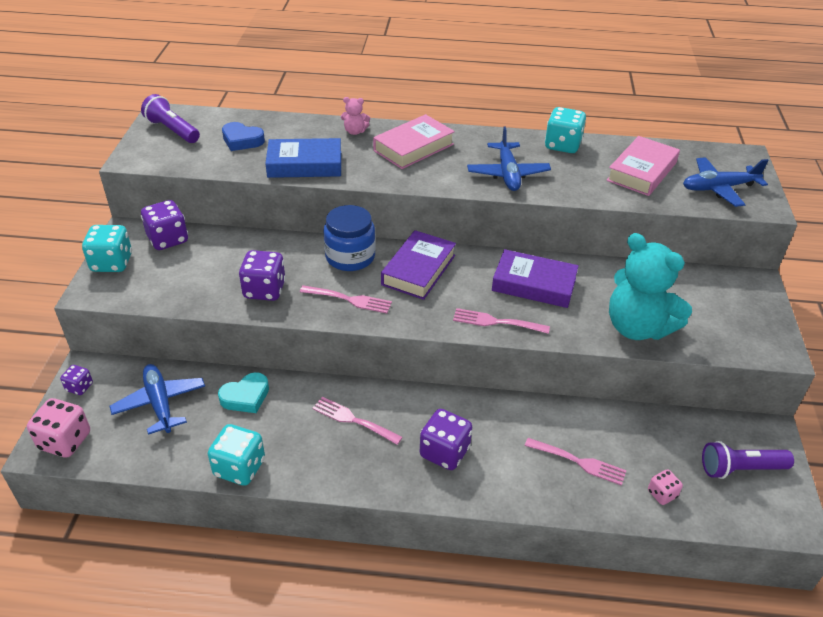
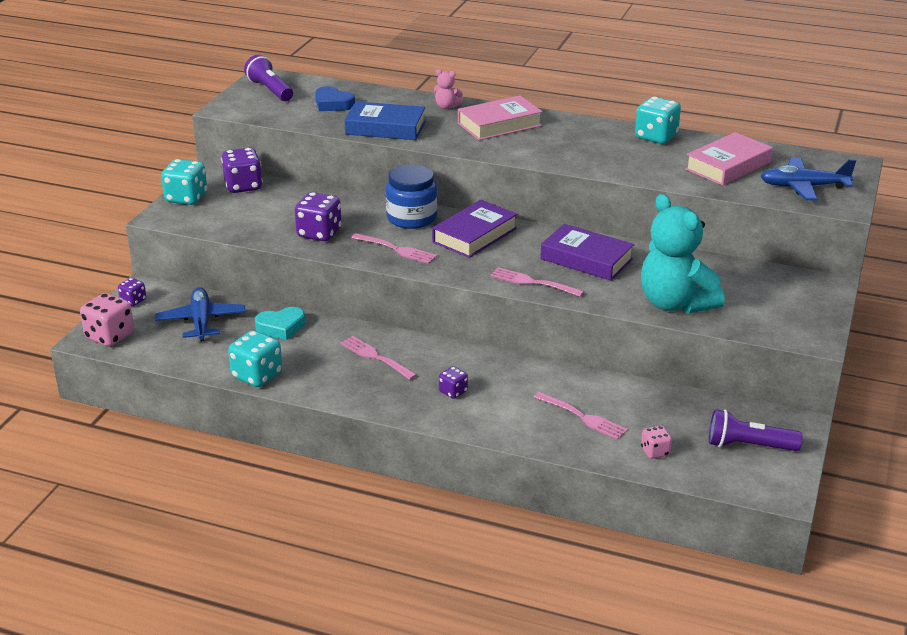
camera: 15 degrees right, 10 degrees down
(444, 452) = (453, 392): purple dice -> purple dice, size x0.55
(507, 174) = (584, 154): blue plane -> none

